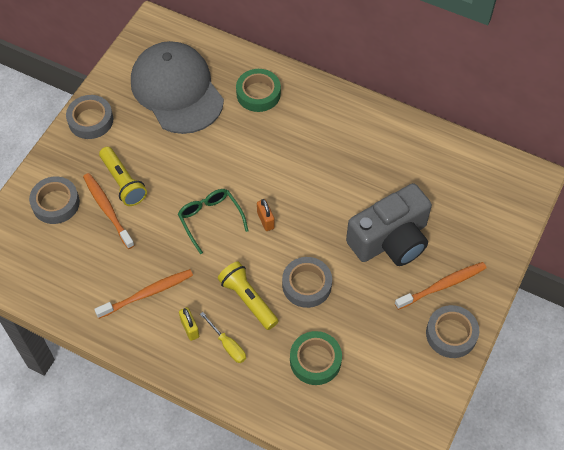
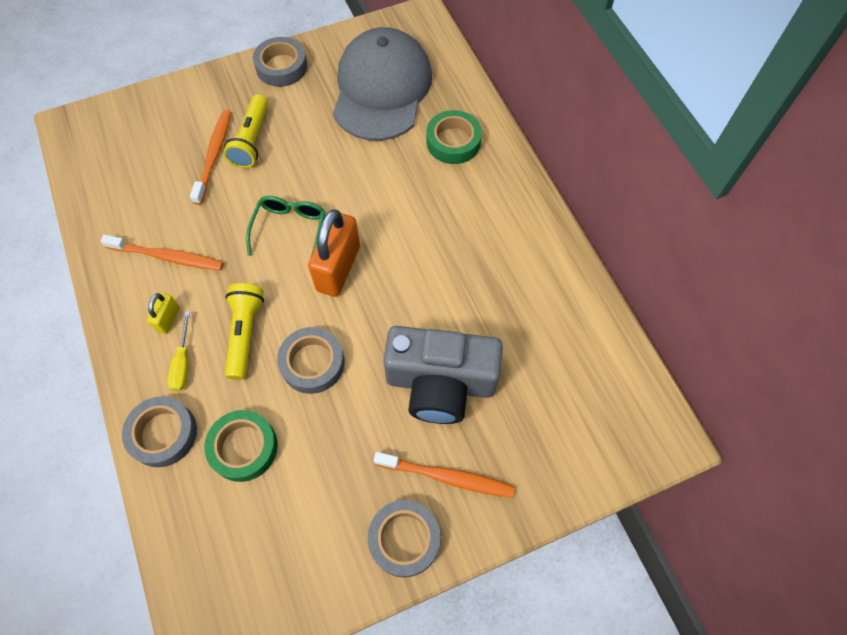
camera: 40 degrees right, 5 degrees up
(55, 203) = (180, 119): grey tape -> grey tape (163, 434)
(265, 220) = (338, 268): orange padlock -> orange padlock, size x2.05

